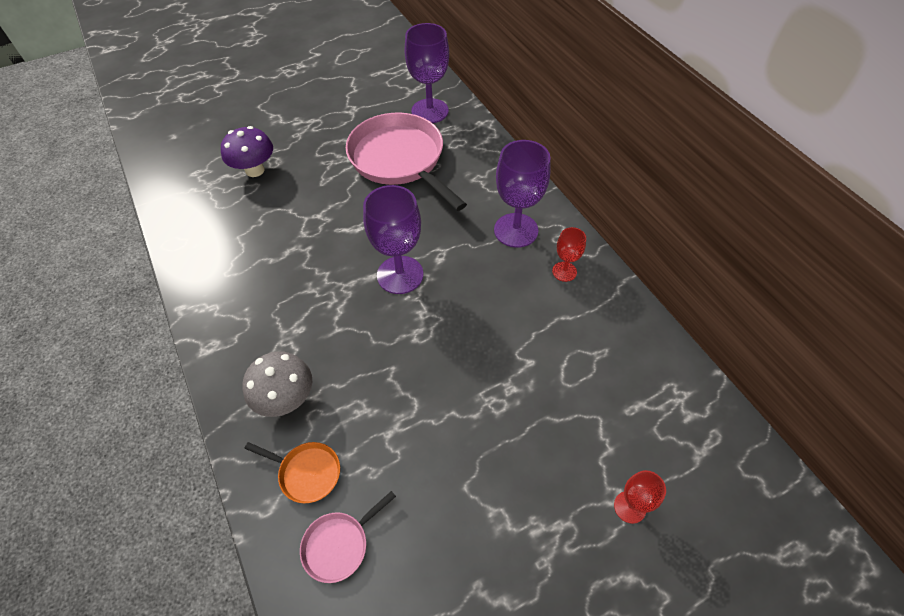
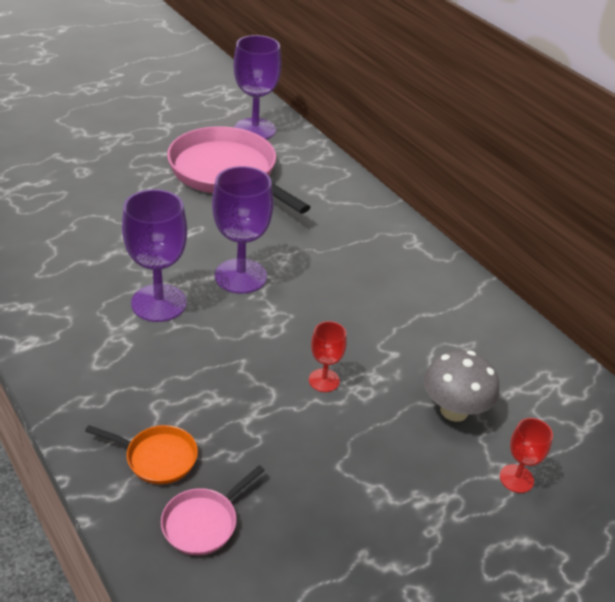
camera: 10 degrees left, 15 degrees down
(255, 170) = (60, 179): purple mushroom -> none
(286, 399) = (125, 390): grey mushroom -> grey mushroom (454, 410)
(516, 230) = (363, 237): purple goblet -> purple goblet (159, 303)
(564, 271) = (420, 274): red goblet -> red goblet (324, 380)

